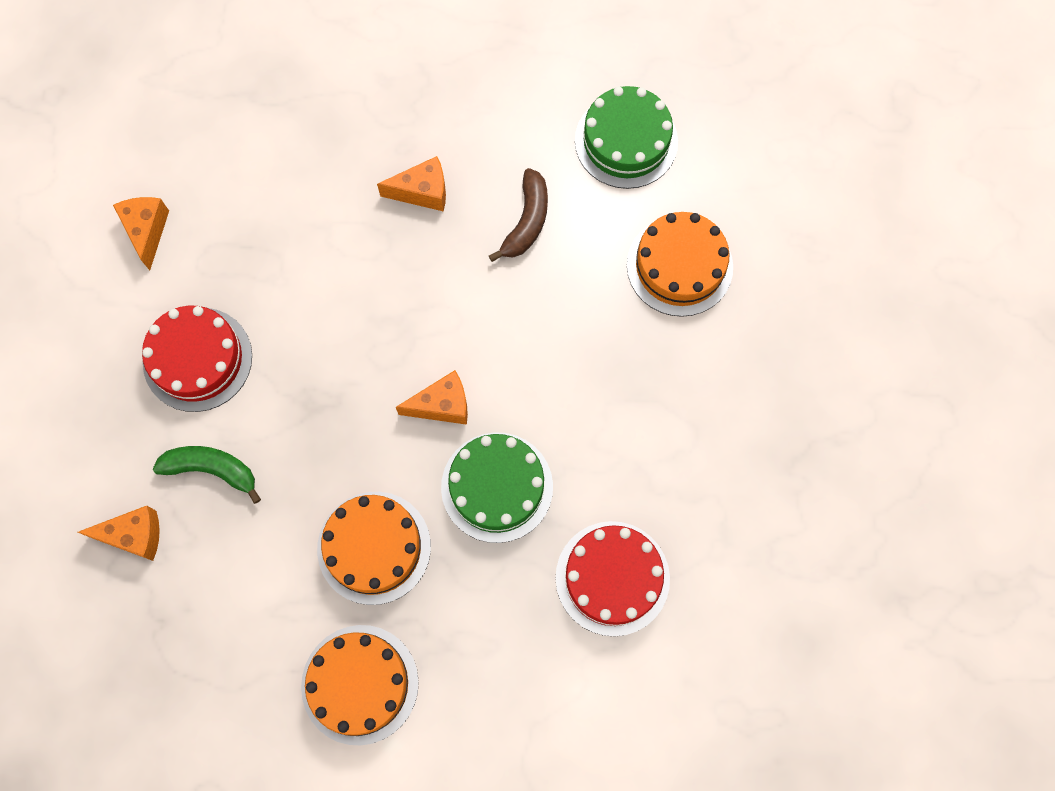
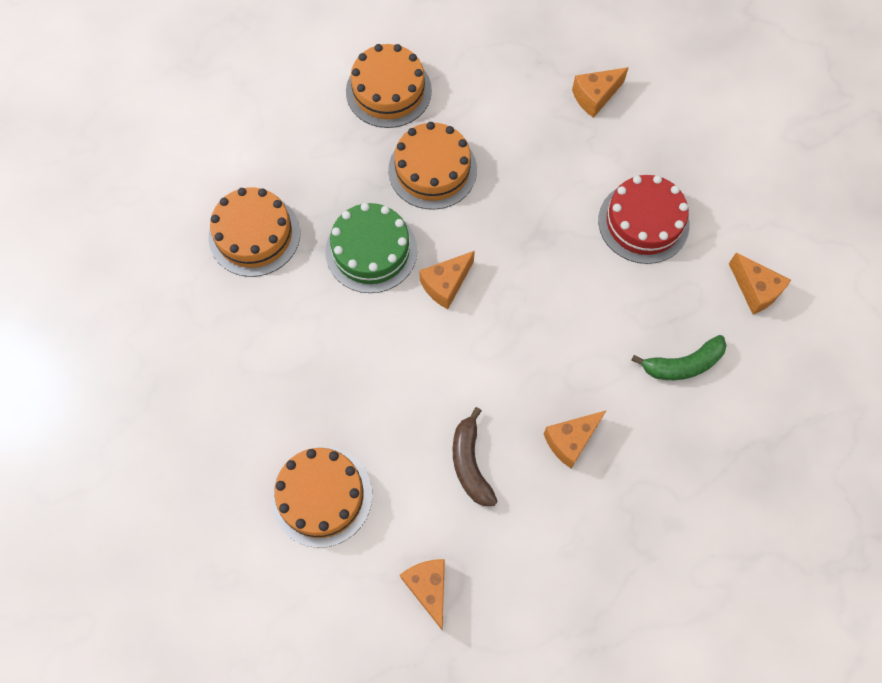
camera: 150 degrees right, 5 degrees down
(212, 469) = (576, 160): green banana -> green banana (682, 365)
(612, 578) = (254, 235): red cake -> orange cake
(626, 141) = (428, 588): green cake -> orange cheese

